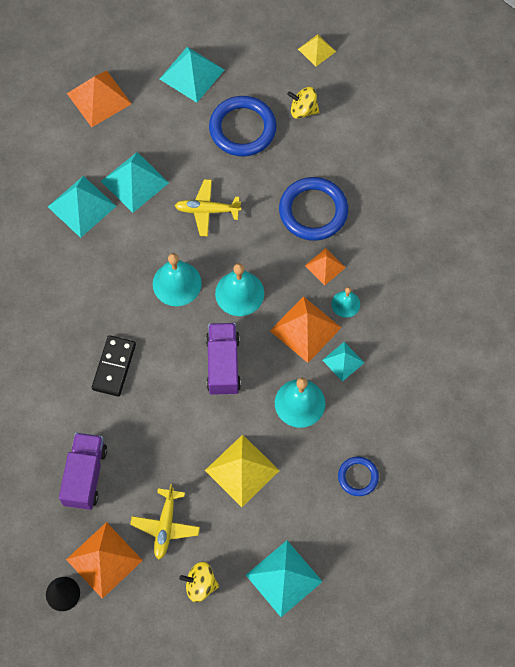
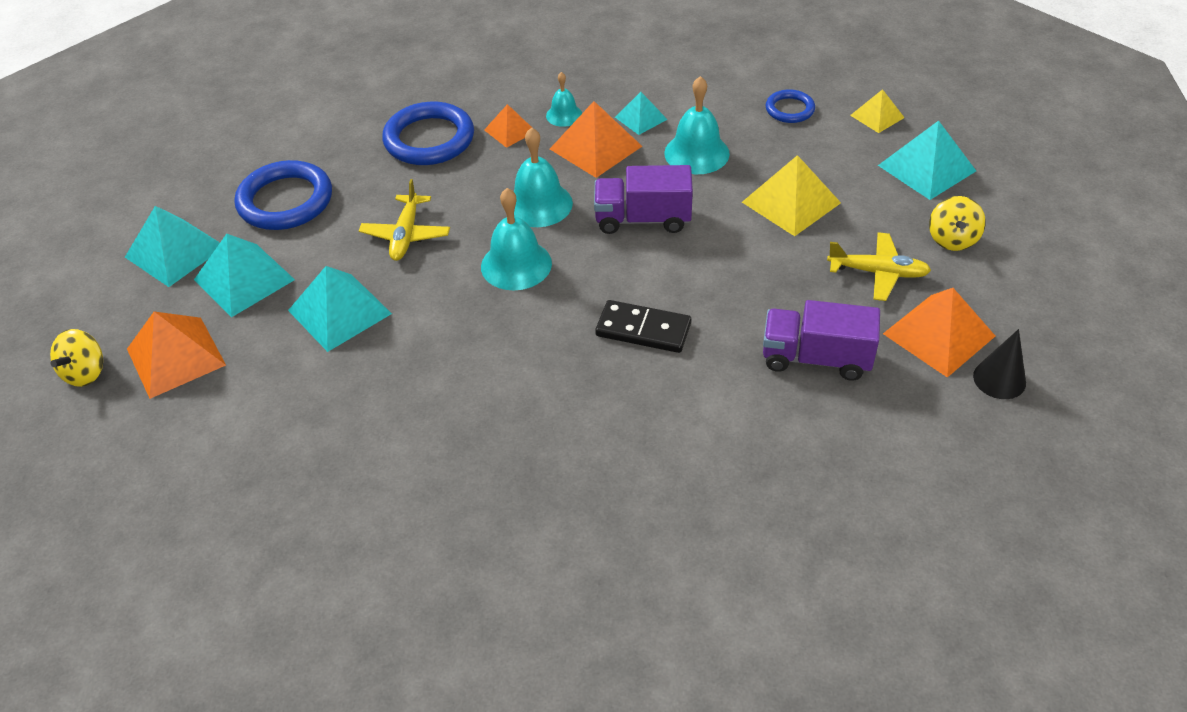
camera: 85 degrees left, 20 degrees down
(82, 206) = (366, 373): turquoise pyramid -> turquoise pyramid (244, 279)
(303, 110) = (276, 146): yellow spinning top -> yellow spinning top (86, 372)
(316, 50) = (188, 133): yellow pyramid -> yellow pyramid (877, 116)

